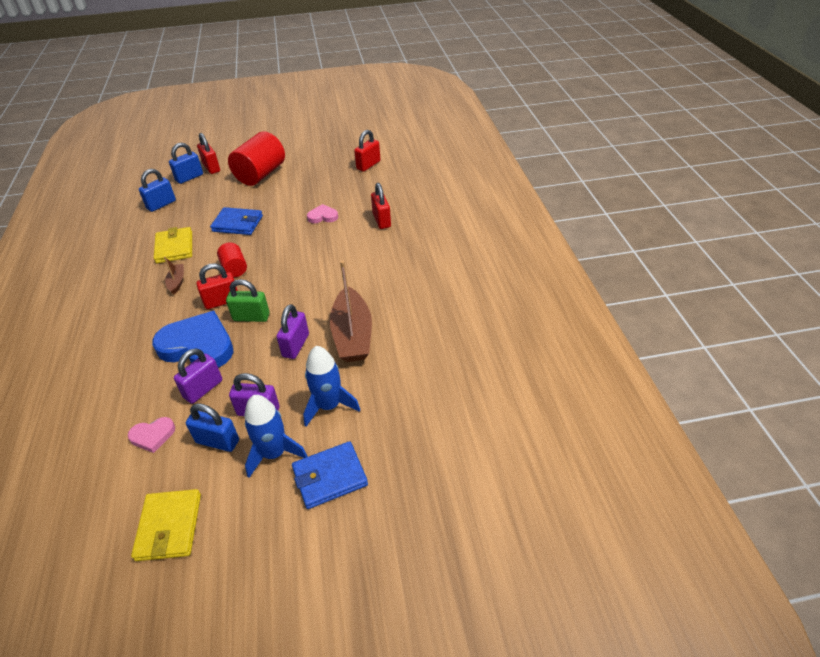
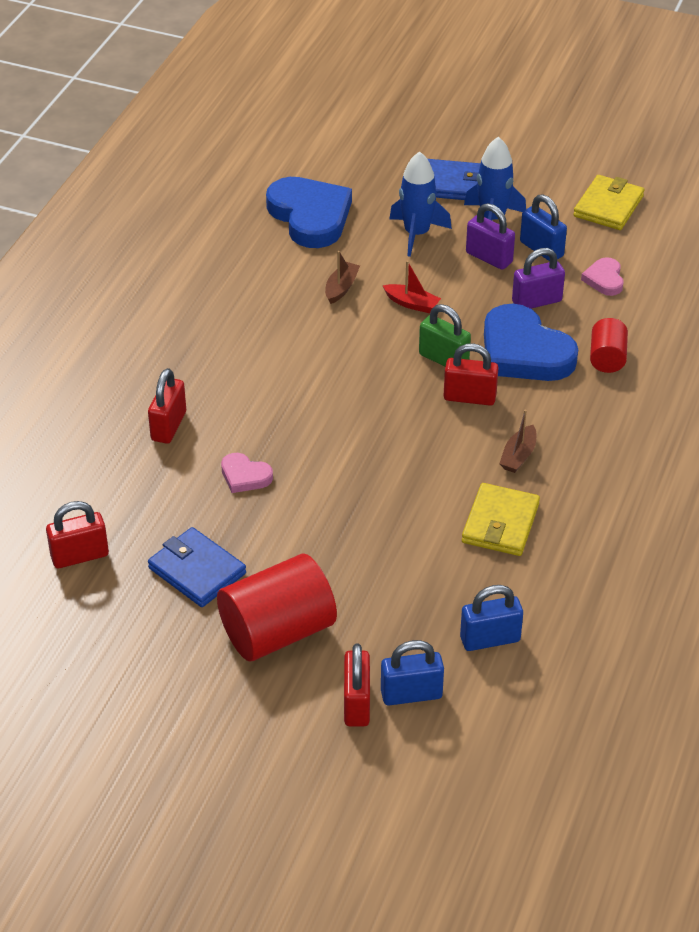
camera: 150 degrees left, 0 degrees up
(153, 436) = (604, 279): pink heart -> pink heart turned 105 degrees counterclockwise
(234, 268) = (429, 441): red cylinder -> red cylinder (607, 358)
(237, 224) = (382, 526): blue wallet -> blue wallet (197, 571)
(296, 345) = (411, 304): purple padlock -> red boat
(352, 335) = (341, 288): brown boat -> brown boat, size x0.47
(422, 381) = (310, 216): none -> blue heart

